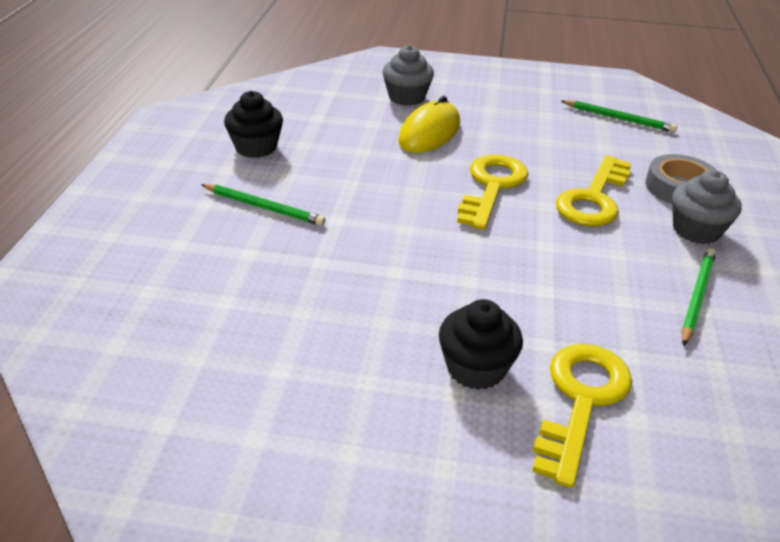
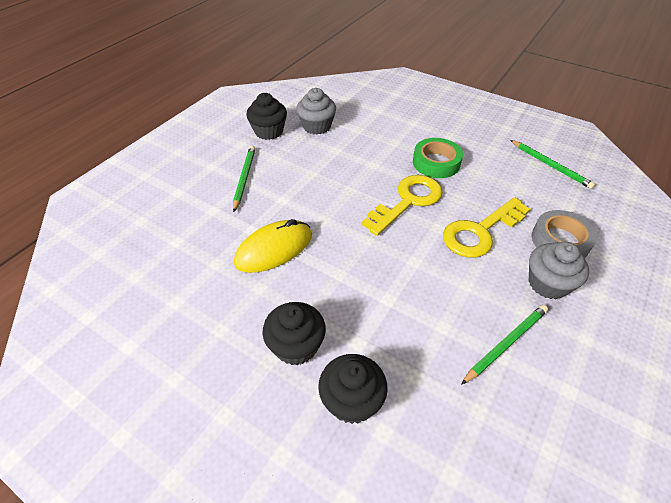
camera: 25 degrees right, 10 degrees up
(264, 207) = (244, 178): green pencil -> green pencil turned 135 degrees counterclockwise
(407, 97) = (395, 113): grey cupcake -> grey cupcake (317, 126)
(429, 133) = (392, 146): yellow mouse -> yellow mouse (274, 249)
(494, 140) = (436, 163): none -> green tape
(581, 401) = (351, 400): yellow key -> black cupcake

